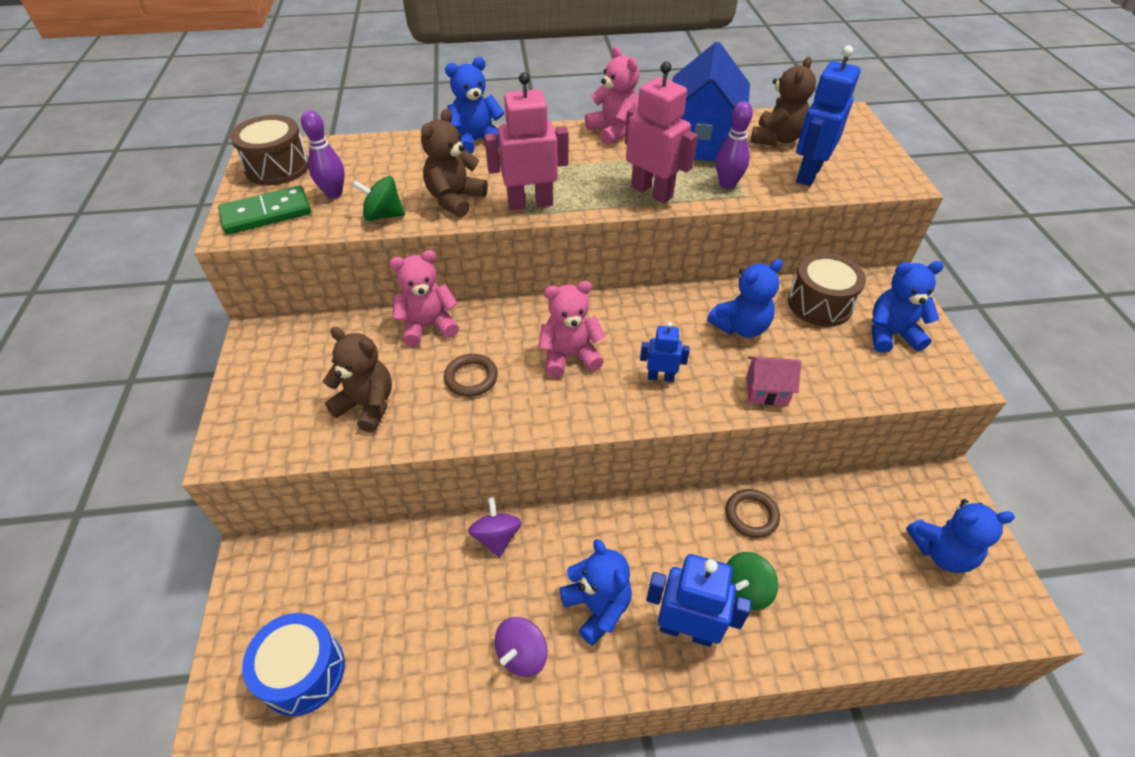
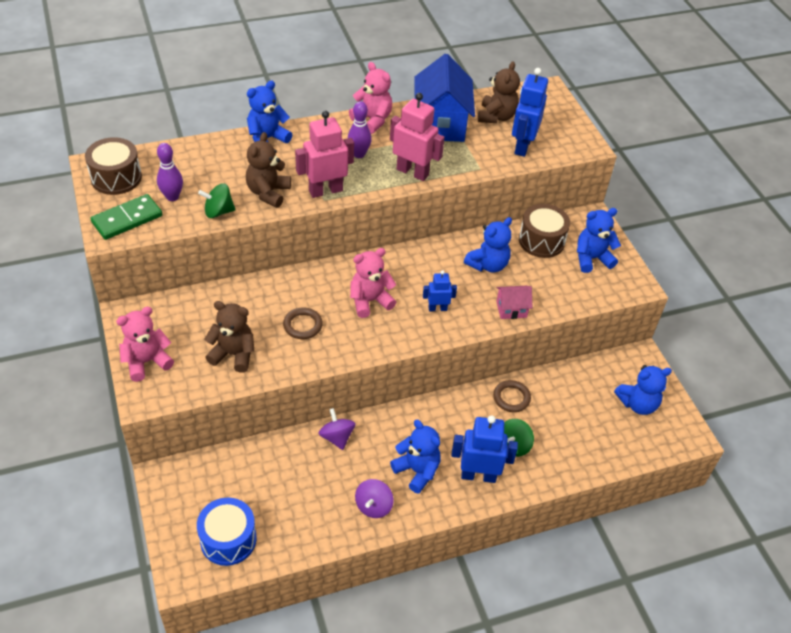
camera: 15 degrees left, 0 degrees up
(428, 326) = (258, 290): pink teddy bear -> pink teddy bear (147, 362)
(727, 184) = (465, 160): purple bowling pin -> purple bowling pin (359, 154)

